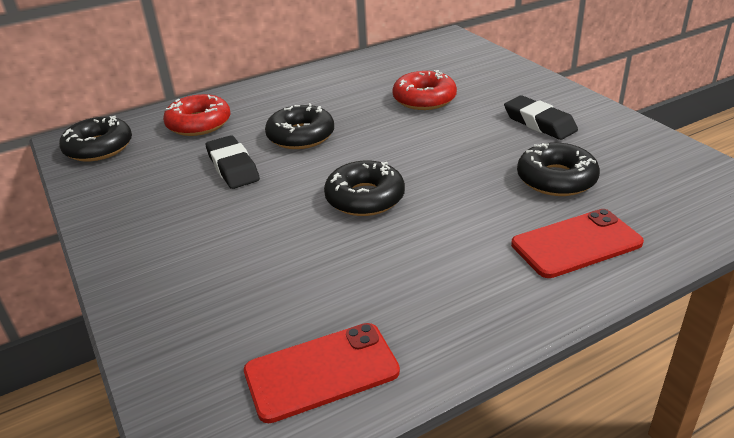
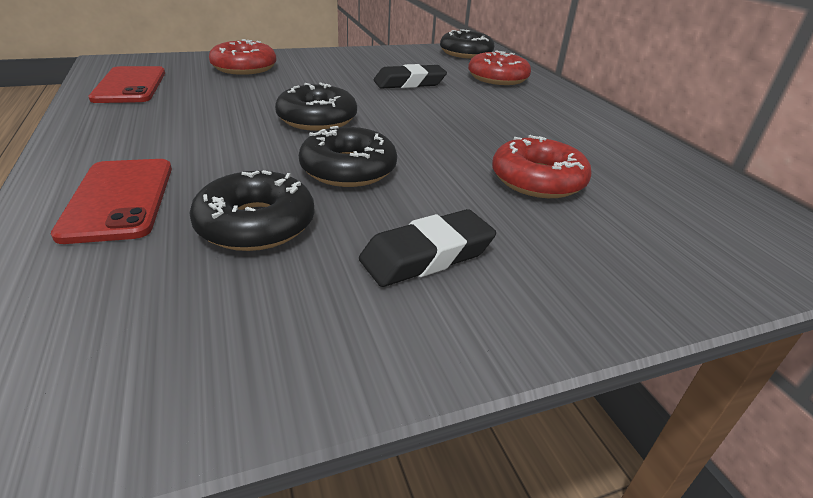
camera: 95 degrees right, 0 degrees up
(204, 297) = (244, 67): none -> red donut
(301, 136) = (456, 108): black donut -> black donut (348, 169)

